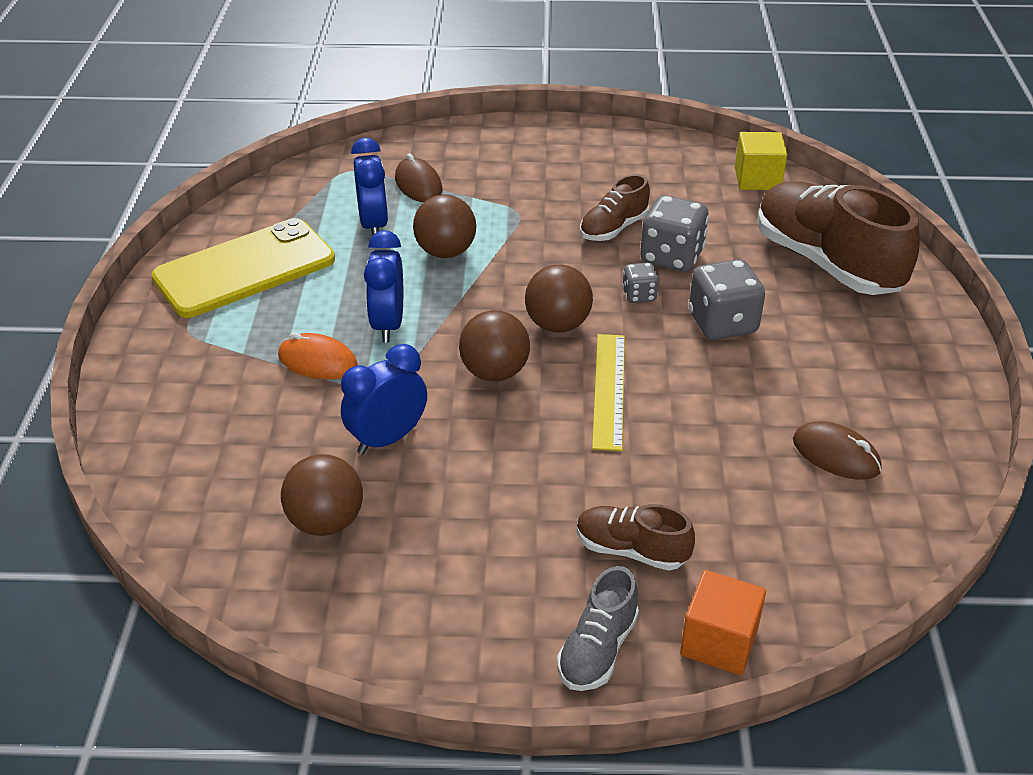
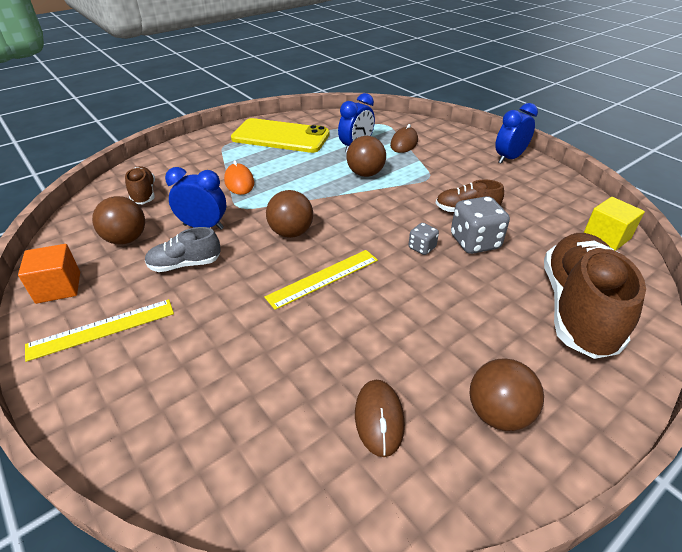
camera: 50 degrees right, 0 degrees up
(388, 325) = (289, 186): blue clock -> blue clock (509, 158)
(503, 606) = (102, 329): none -> yellow ruler
(558, 324) = (356, 233): brown ball -> brown ball (498, 413)
(597, 649) = (87, 388): grey shoe -> grey shoe (185, 264)
(631, 550) = (188, 358): brown shoe -> brown shoe (143, 194)
(719, 641) = (128, 448): orange cube -> orange cube (58, 287)
(722, 323) = (444, 293): grey dice -> none

